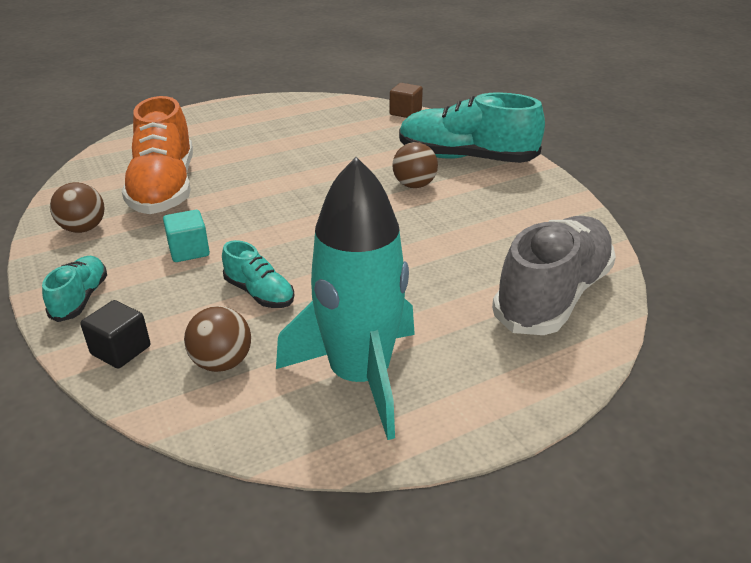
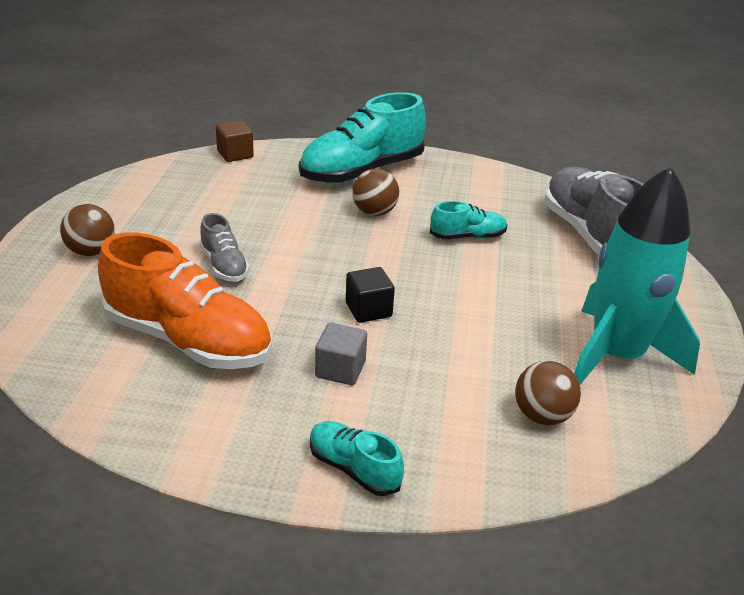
camera: 55 degrees left, 0 degrees up
(83, 228) = (204, 424): brown ball -> brown ball (91, 251)
(121, 350) = (472, 468): black cube -> black cube (368, 310)
(189, 251) = (340, 369): turquoise cube -> grey cube
(259, 293) = (458, 357): turquoise shoe -> turquoise shoe (467, 237)
(262, 165) = (224, 265): none -> grey shoe

